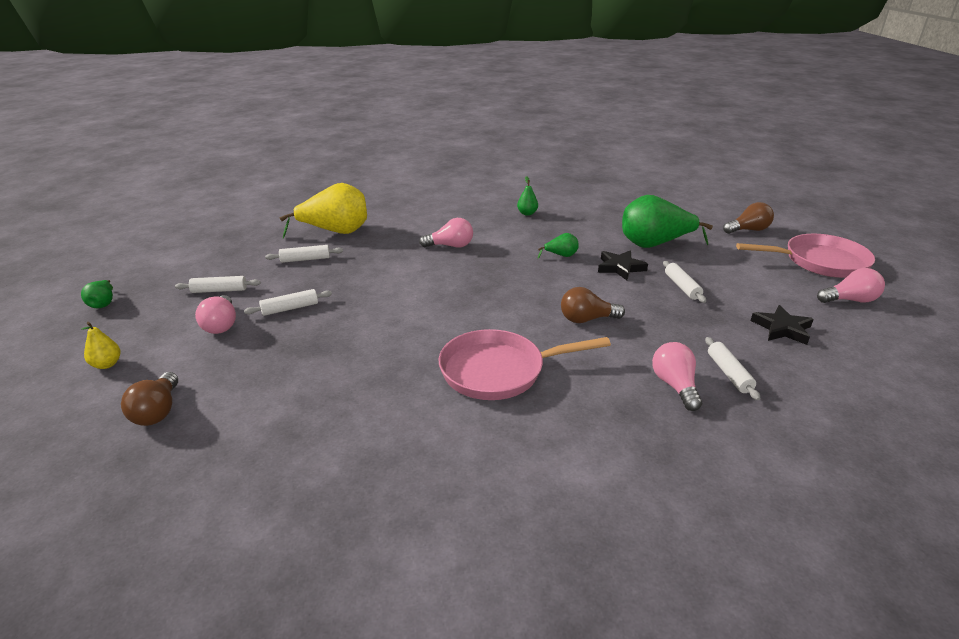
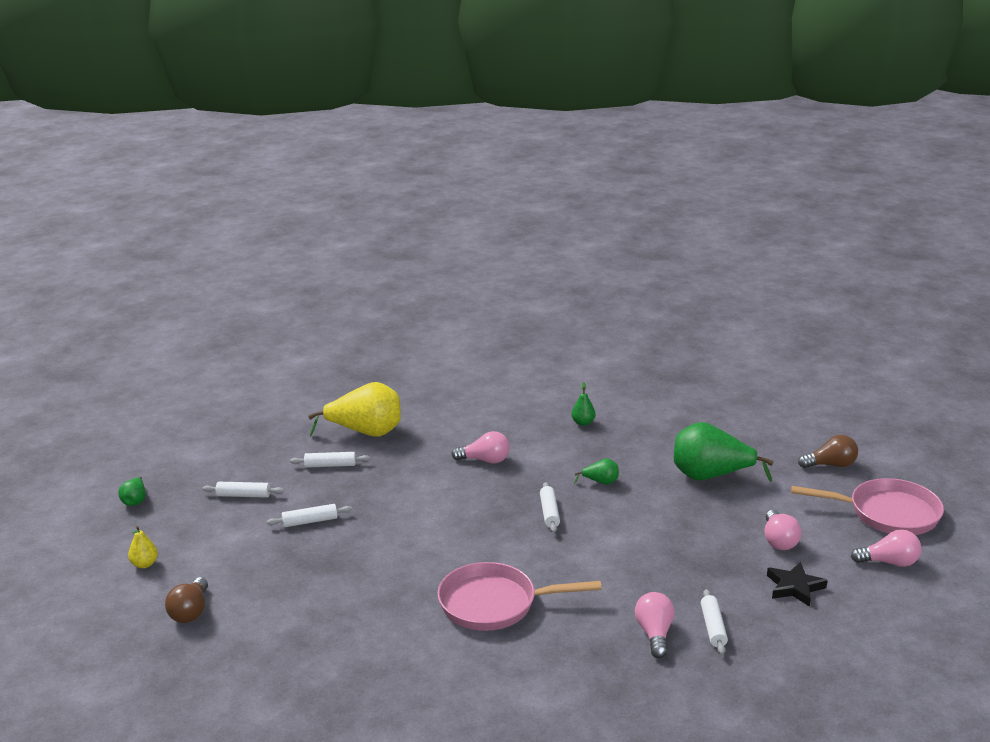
camera: 10 degrees right, 5 degrees down
(221, 325) = (245, 533): pink light bulb -> pink light bulb (779, 540)
(586, 319) = (598, 559): brown light bulb -> none
(620, 268) = (659, 502): black star -> none
(682, 287) = (715, 531): white rolling pin -> white rolling pin (549, 512)

